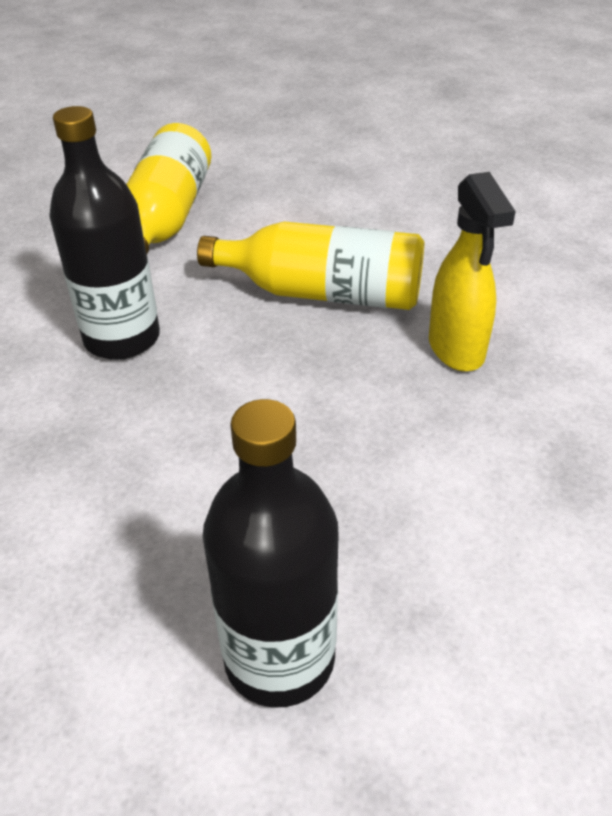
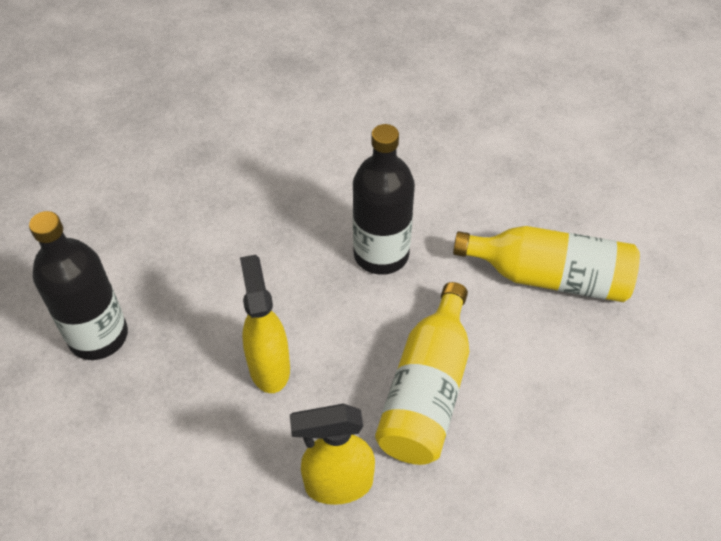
camera: 95 degrees right, 10 degrees up
(310, 425) = (269, 366): none -> yellow spray bottle

